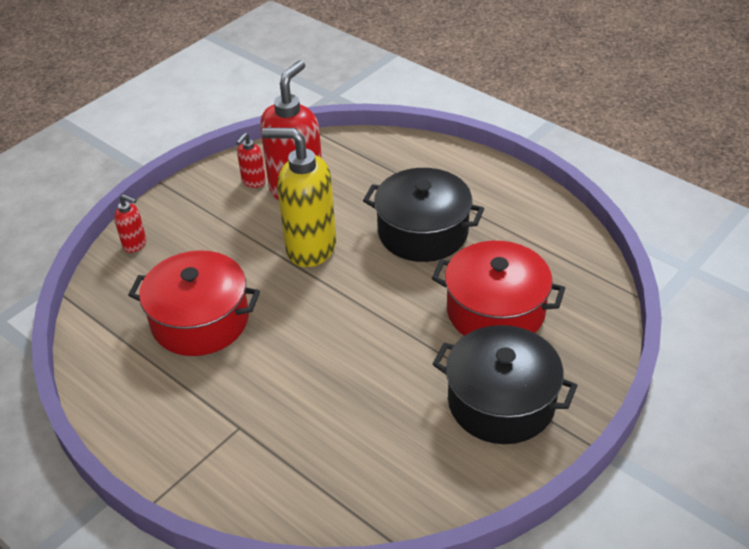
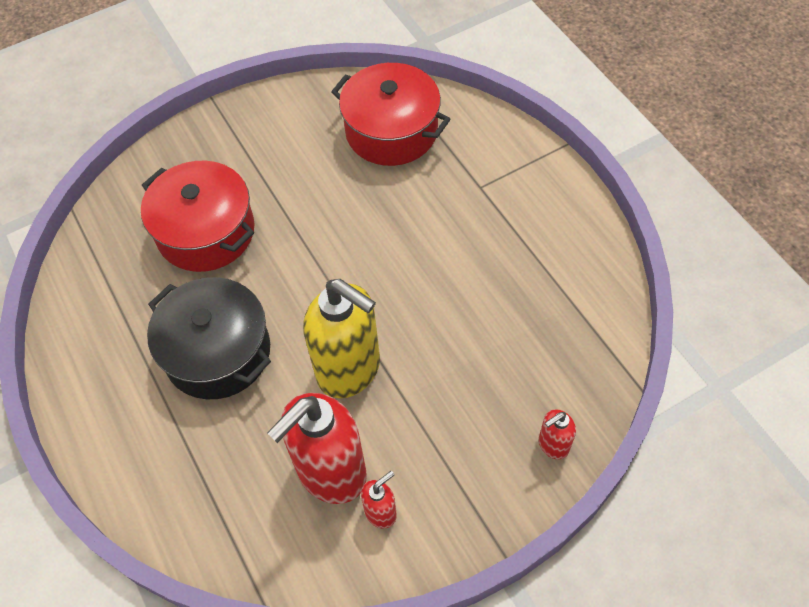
camera: 160 degrees left, 15 degrees up
(135, 244) = (553, 445): red soap dispenser -> red soap dispenser turned 75 degrees counterclockwise
(200, 320) = (493, 308): red pot -> red pot (391, 131)
(501, 402) = (256, 148): black pot -> none

